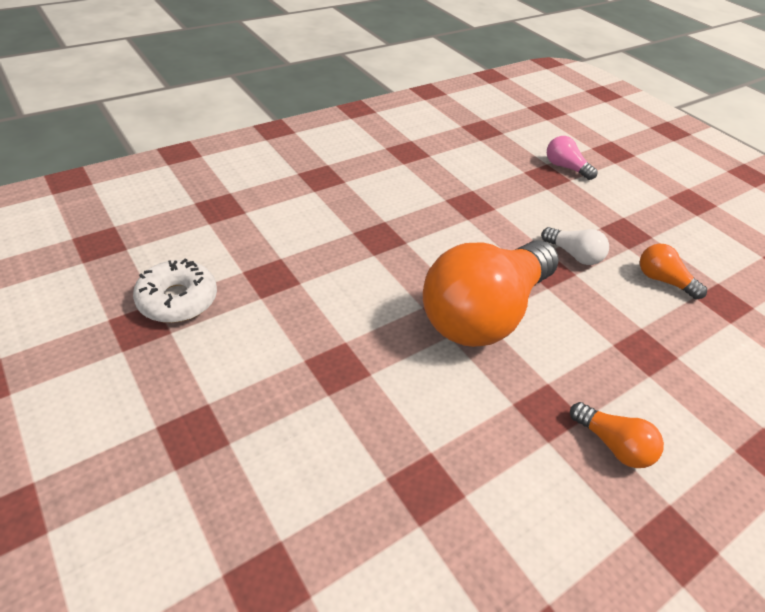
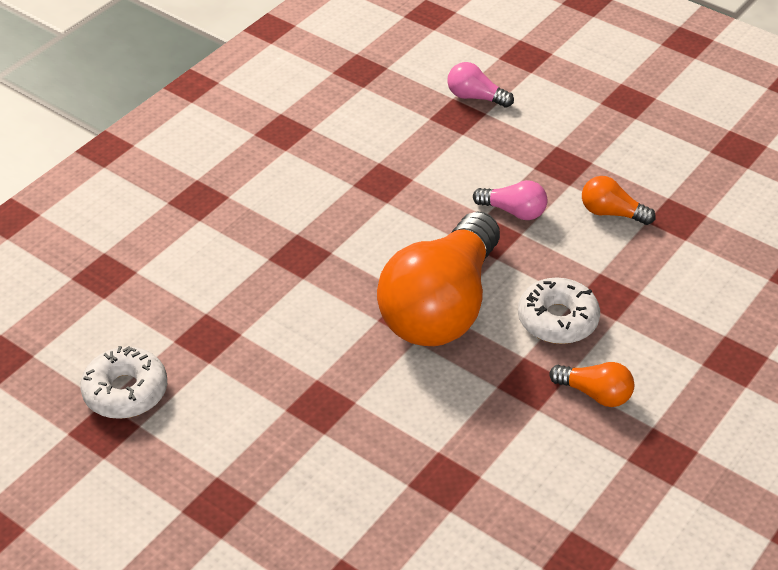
camera: 15 degrees left, 0 degrees up
(573, 255) = (513, 211): white light bulb -> pink light bulb
(591, 358) = (557, 319): none -> white donut

